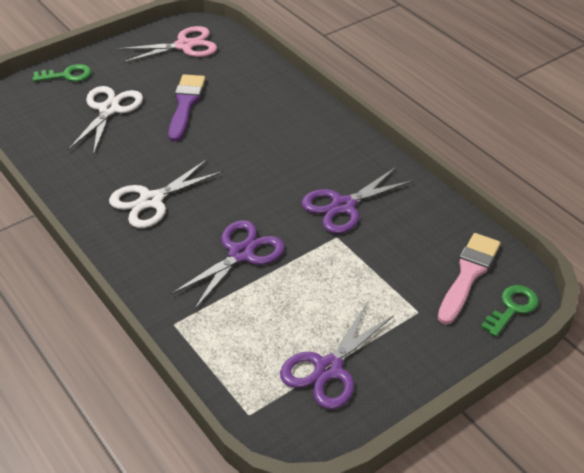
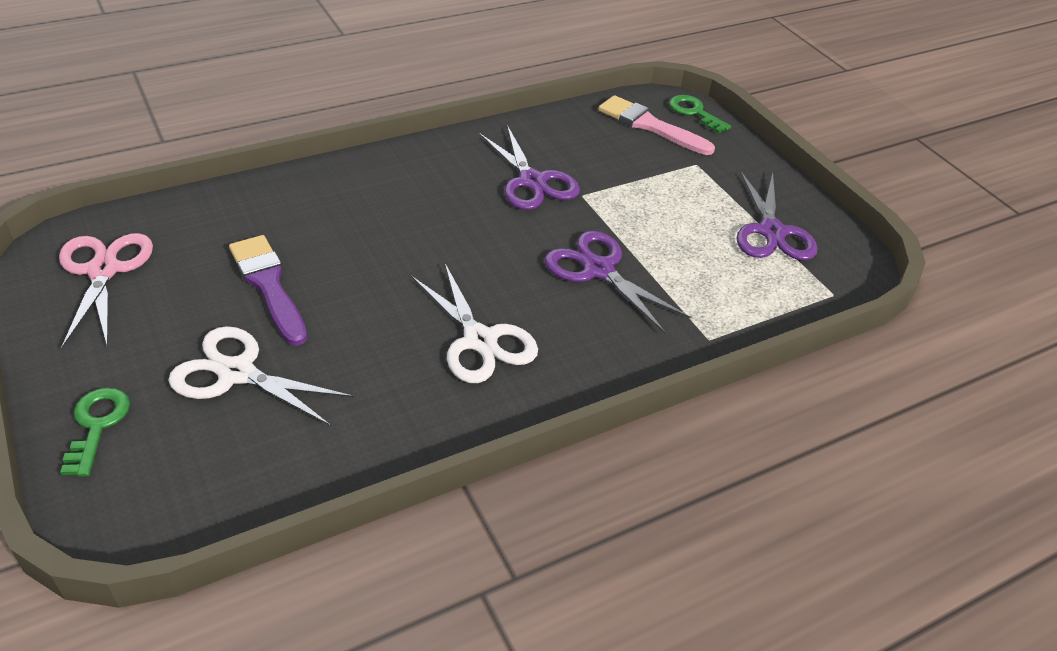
camera: 85 degrees left, 0 degrees up
(185, 104) = (268, 285): purple brush -> purple brush turned 45 degrees clockwise
(328, 369) = (771, 232): purple scissors -> purple scissors turned 45 degrees clockwise

